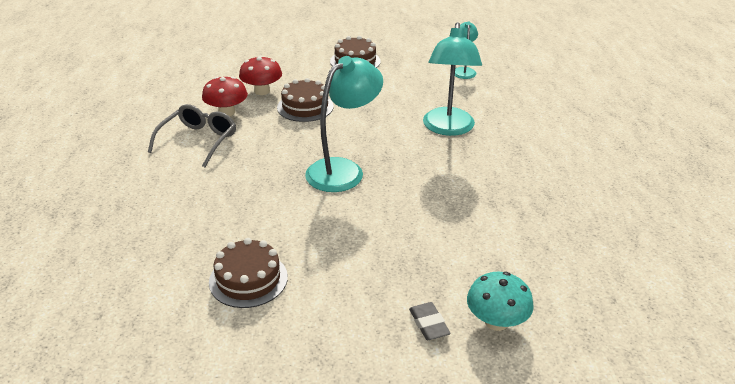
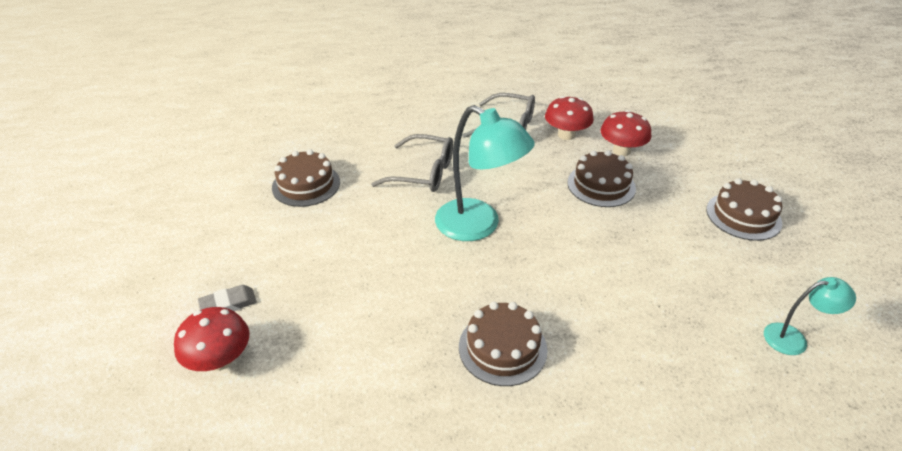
camera: 85 degrees right, 5 degrees up
(256, 196) = (423, 173): none -> grey glasses
(448, 128) = (601, 318): turquoise lamp -> none
(475, 170) = (502, 348): none -> brown cake
(496, 321) = (220, 359): turquoise mushroom -> red mushroom

